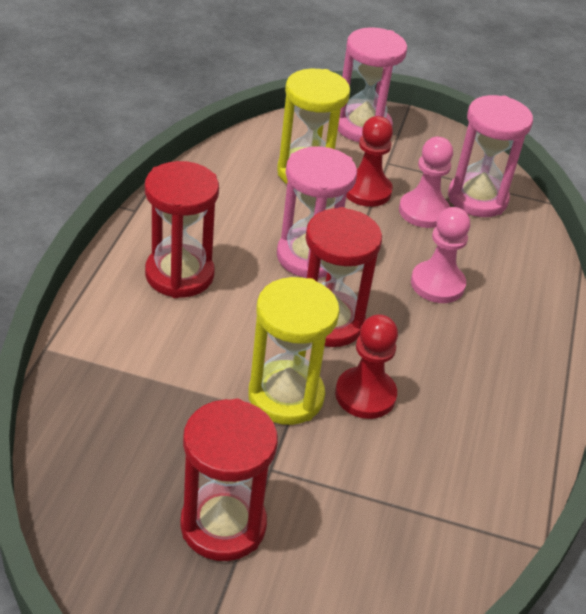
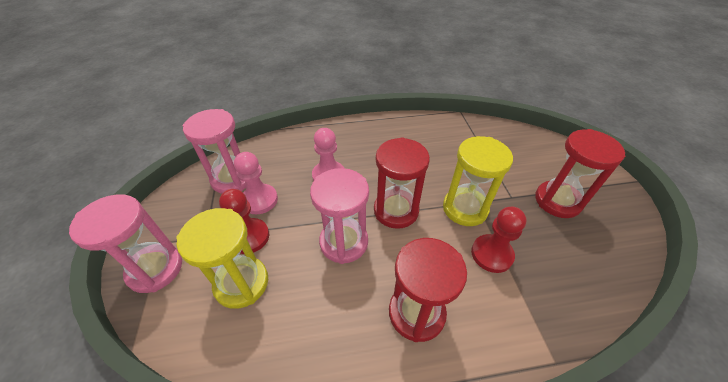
camera: 110 degrees left, 5 degrees up
(365, 395) = (434, 179): red pawn -> red pawn (491, 254)

